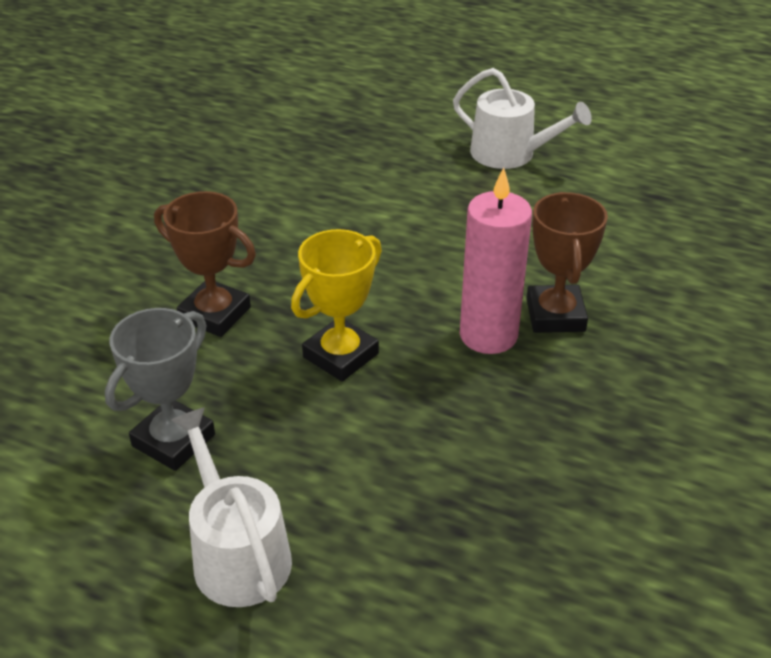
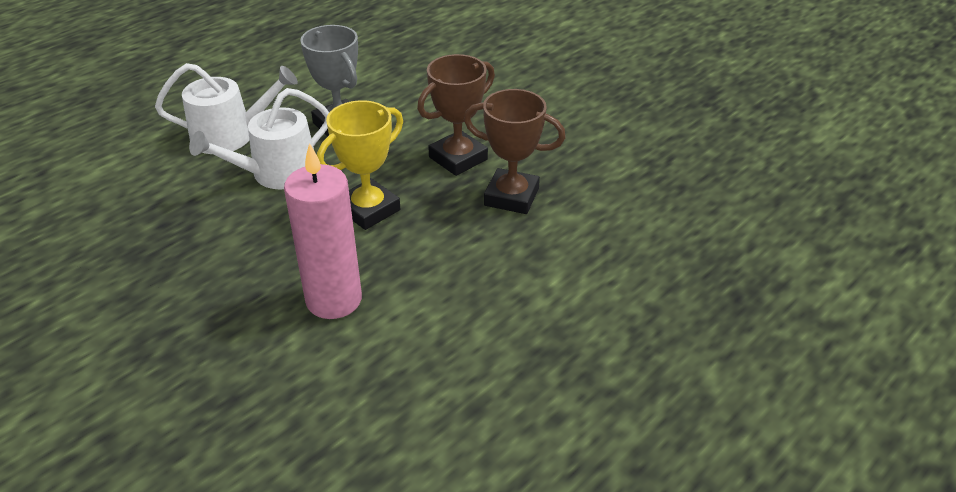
camera: 110 degrees right, 0 degrees up
(340, 355) = (368, 209): yellow trophy -> yellow trophy turned 75 degrees clockwise
(510, 154) = (643, 429): white watering can -> white watering can (277, 173)
(555, 315) = (328, 356): brown trophy -> brown trophy (511, 197)

